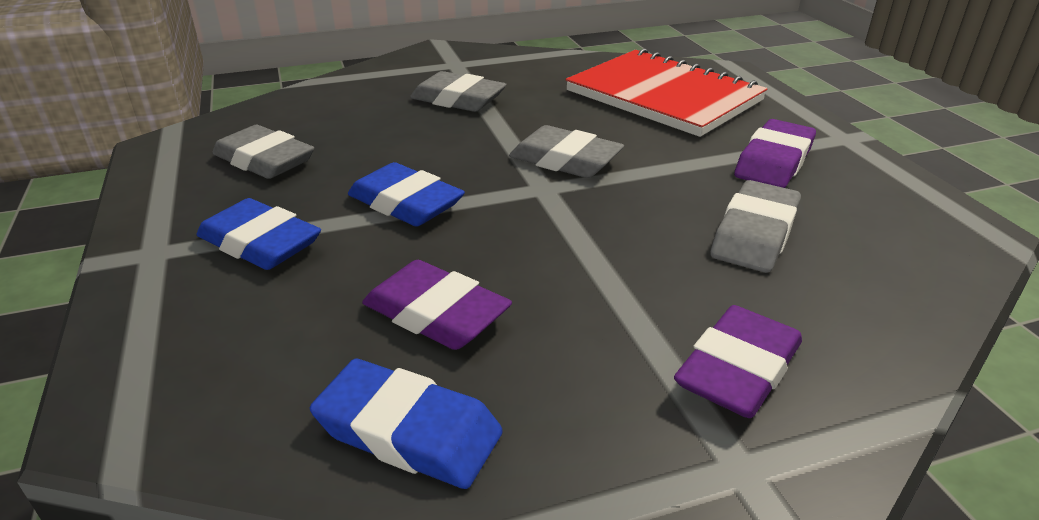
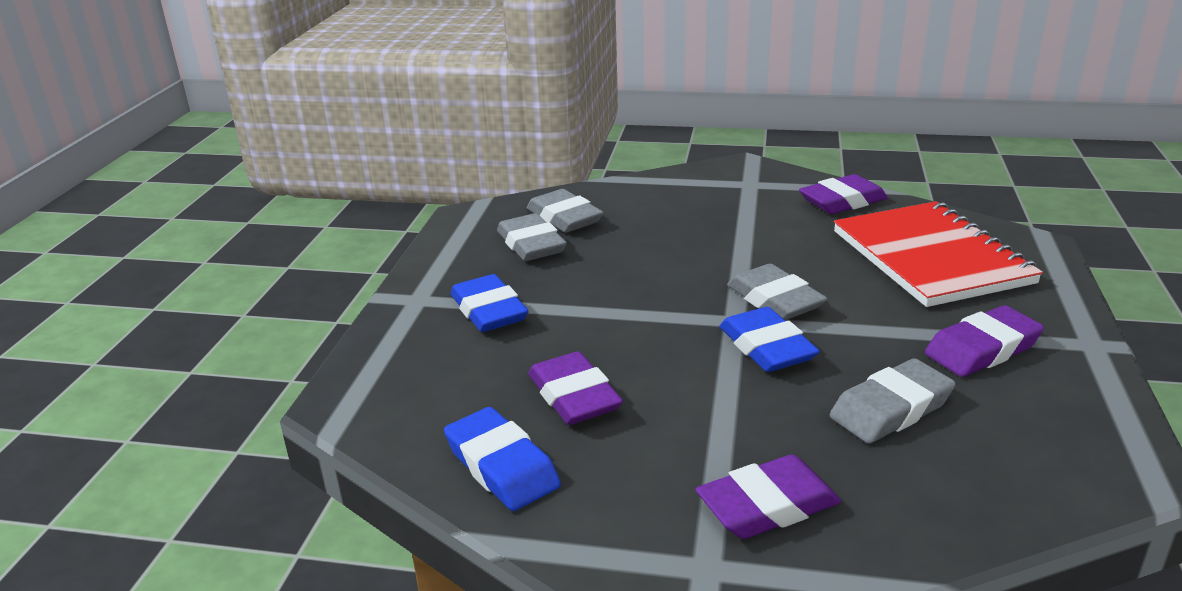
camera: 30 degrees right, 5 degrees down
(406, 203) = (612, 306): blue eraser -> blue eraser (767, 347)
(458, 99) = (725, 221): grey eraser -> grey eraser (564, 218)
(551, 65) = (842, 201): none -> purple eraser

